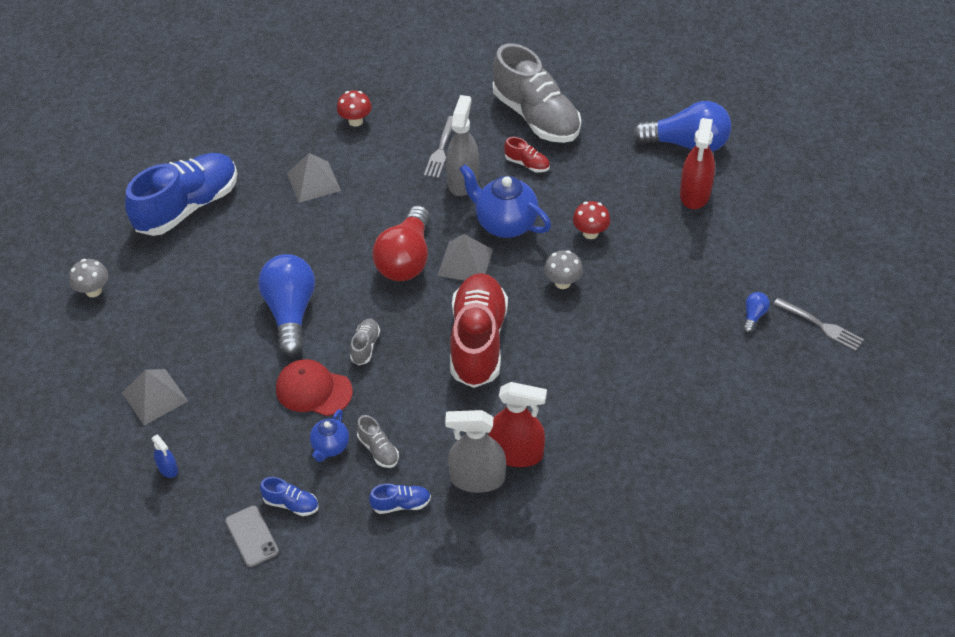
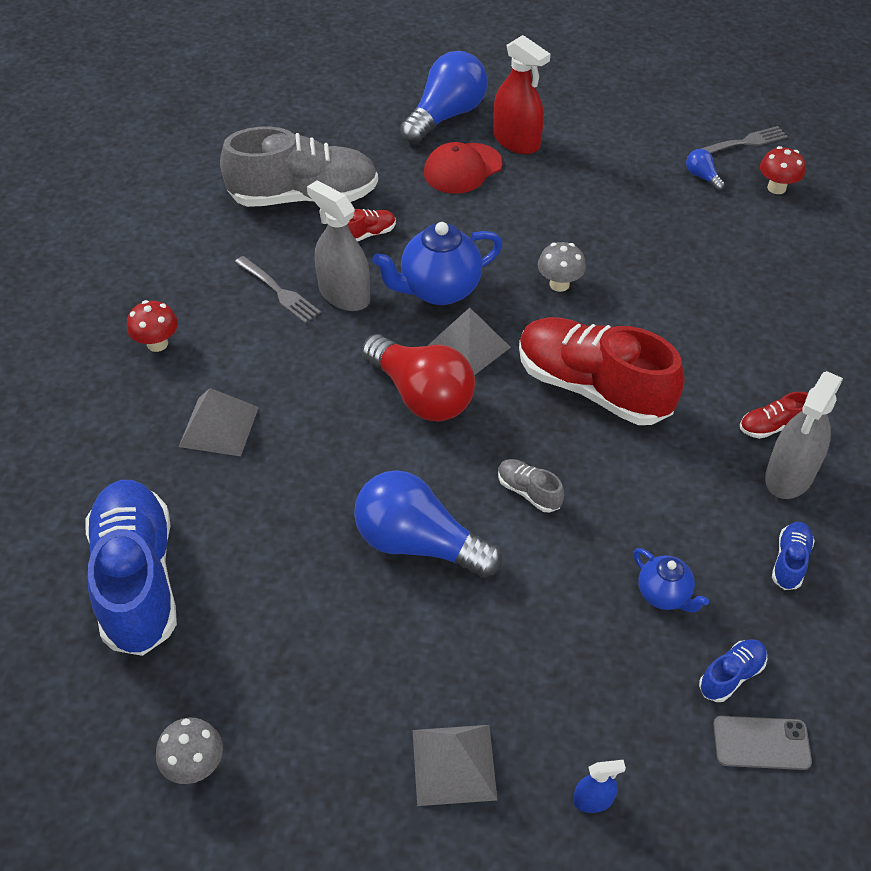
camera: 60 degrees left, 0 degrees up
(313, 390) = (563, 573): red cap -> red cap (462, 169)
(378, 450) = (696, 548): grey shoe -> none
(516, 453) = (772, 426): red spray bottle -> red shoe
(590, 233) = (507, 233): red mushroom -> red mushroom (776, 188)

